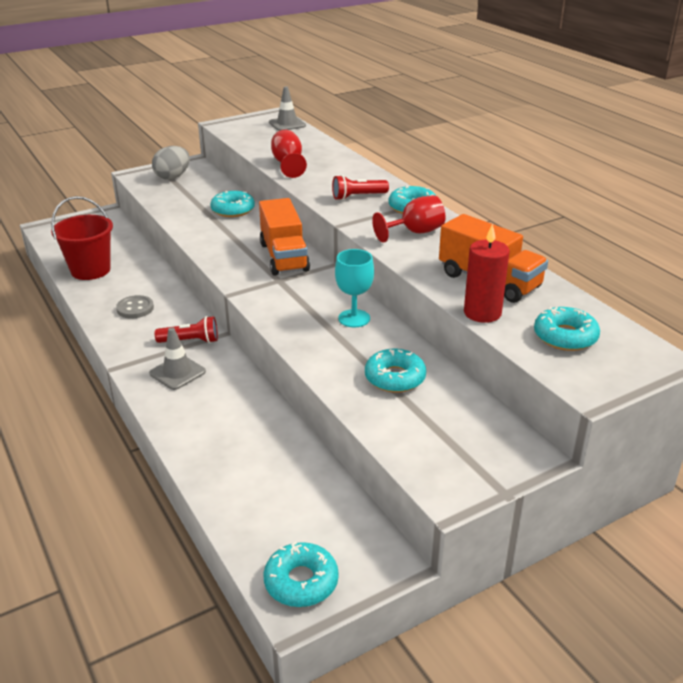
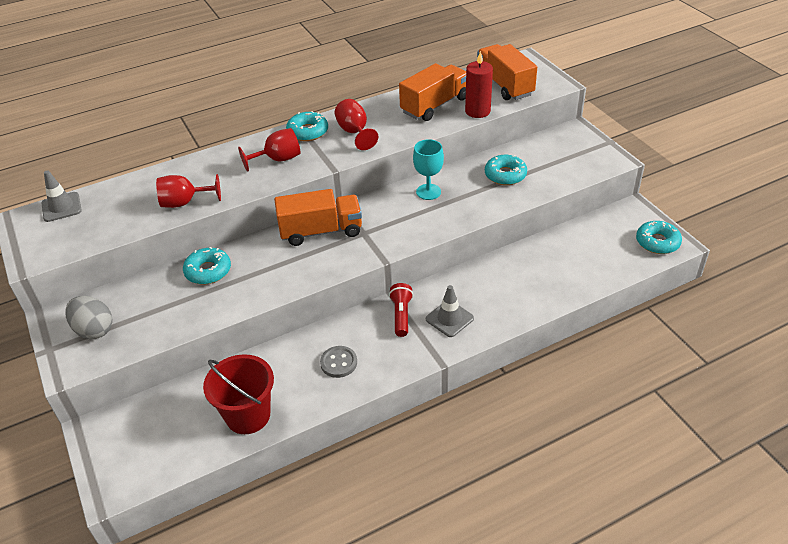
camera: 85 degrees left, 10 degrees up
(358, 197) = (278, 159): red flashlight -> red goblet
(565, 337) = (504, 85): turquoise donut -> orange truck

